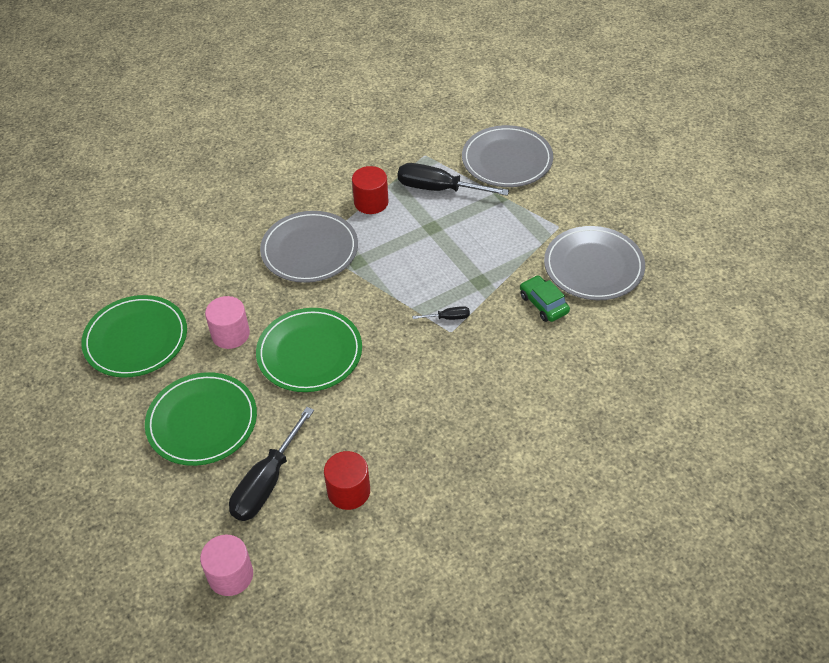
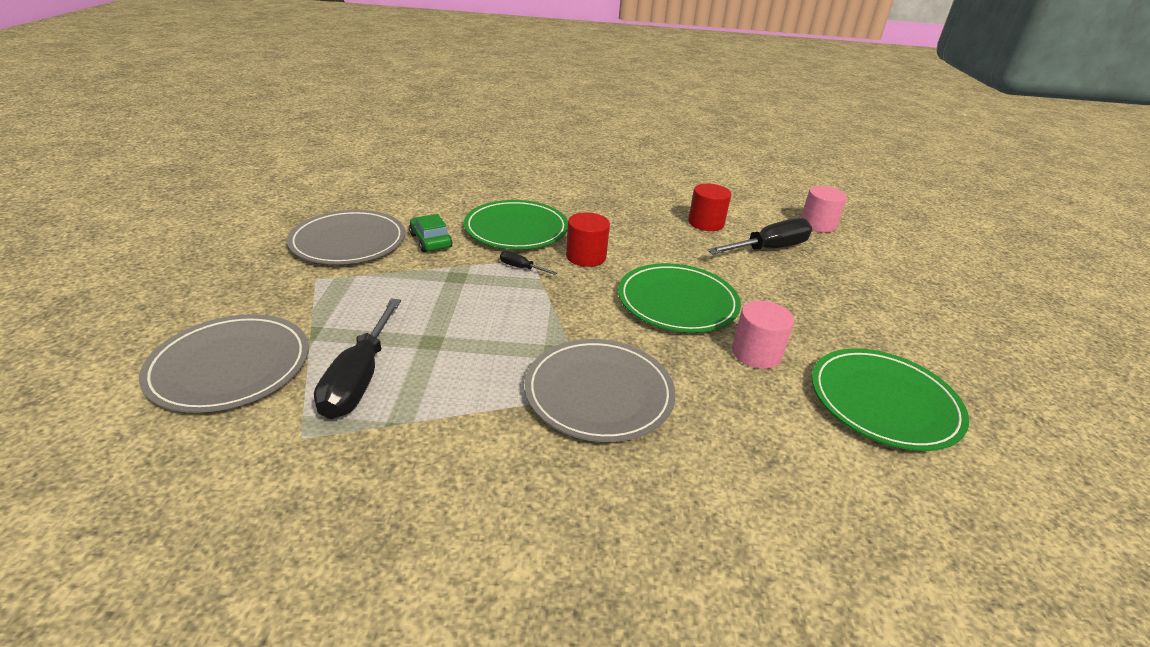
camera: 150 degrees left, 15 degrees down
(202, 421) = (815, 301): green plate -> green plate (516, 229)
(371, 202) = (460, 410): red cylinder -> red cylinder (586, 257)
(439, 189) = (359, 378): black screwdriver -> black screwdriver turned 45 degrees clockwise
(543, 304) = (430, 241): green car -> green car turned 150 degrees clockwise

